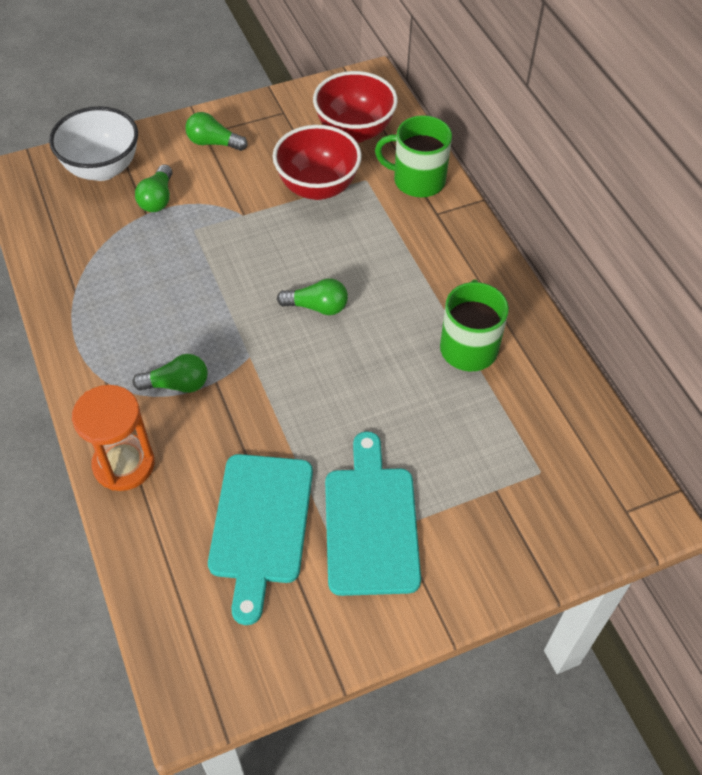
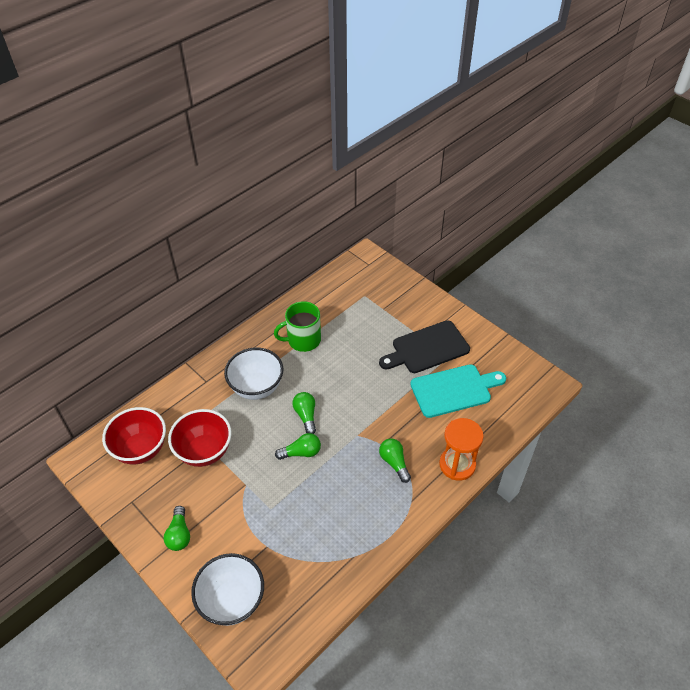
camera: 110 degrees left, 5 degrees down
(157, 199) = (250, 545): green light bulb -> green light bulb (301, 452)
(371, 523) = (427, 348): turquoise cutting board -> black cutting board
(398, 265) = (256, 387): none -> white bowl
(417, 180) = (179, 399): green mug -> none

